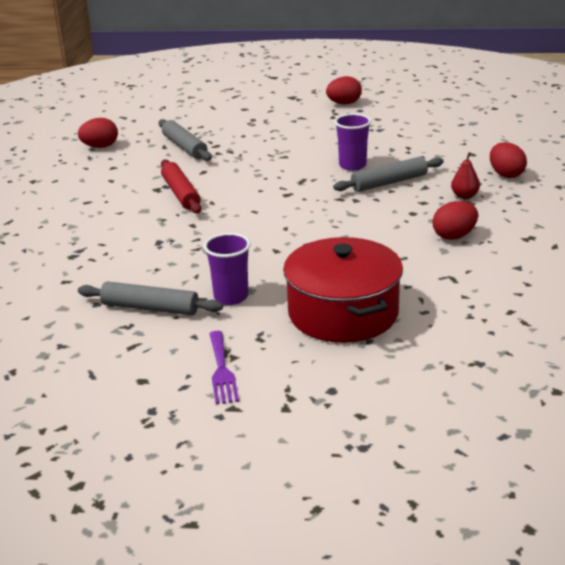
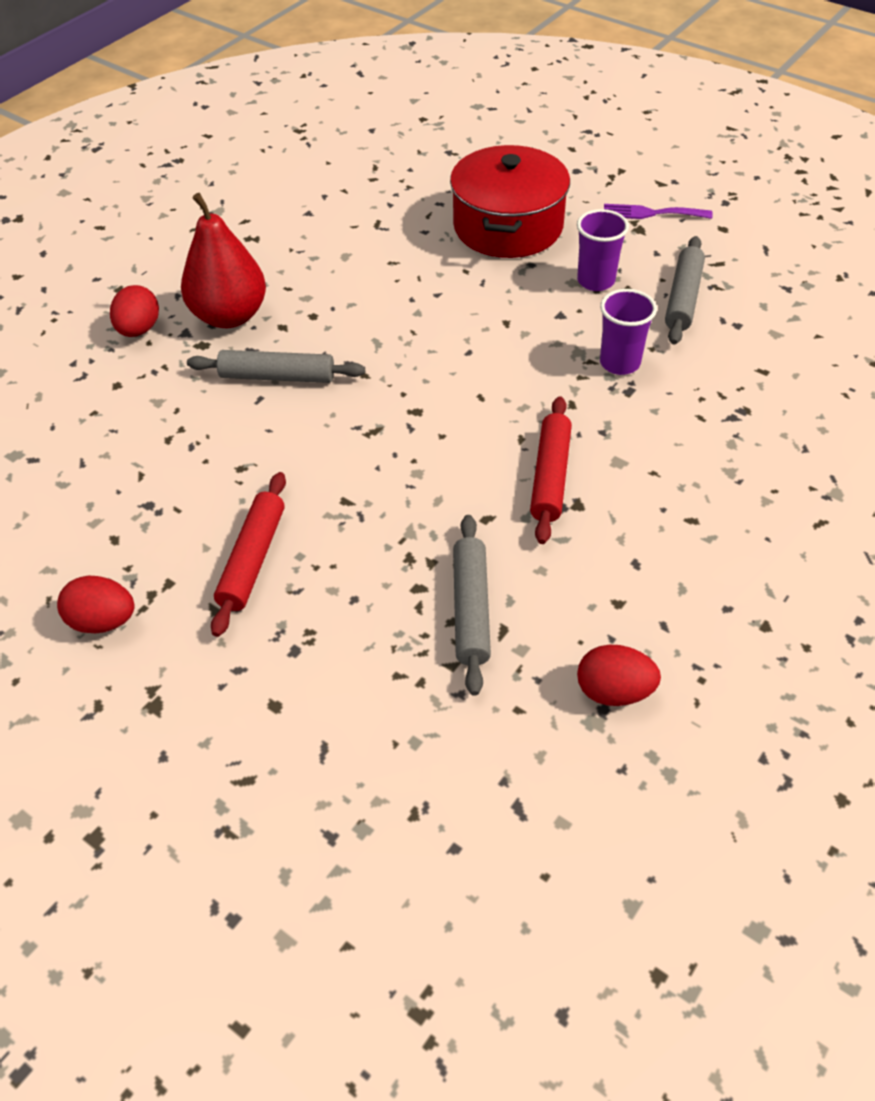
camera: 150 degrees left, 20 degrees up
(150, 308) = (683, 298): grey rolling pin -> grey rolling pin turned 60 degrees clockwise
(222, 370) = (651, 213): purple fork -> purple fork turned 105 degrees counterclockwise
(305, 131) = (252, 559): none -> red rolling pin
(352, 165) = (281, 432): purple cup -> purple cup (619, 363)
(454, 236) = (314, 267): red egg -> none
(464, 196) = (229, 316): red pear -> red pear, size x2.22

